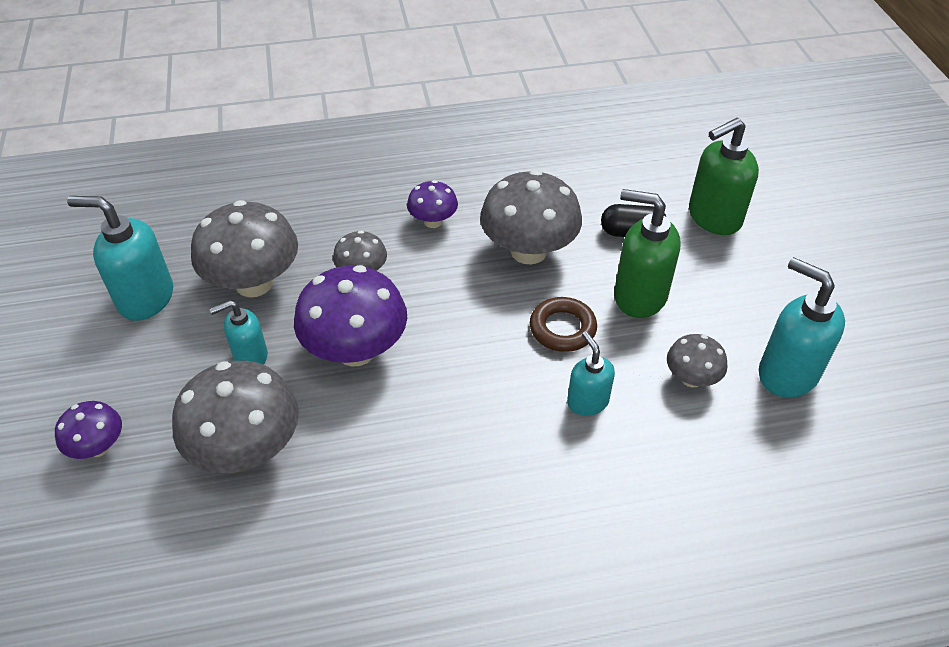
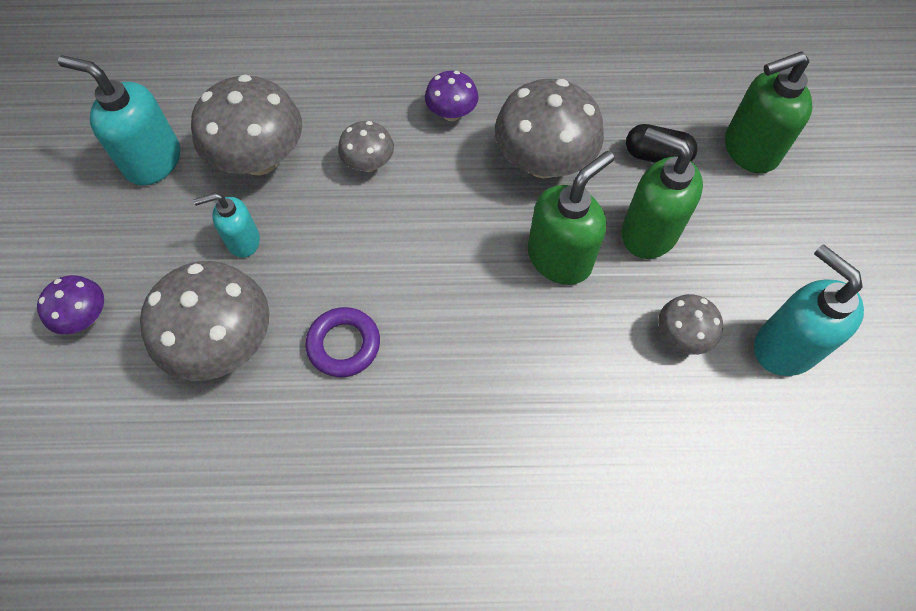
camera: 10 degrees right, 15 degrees up
(356, 350) = (347, 251): purple mushroom -> none
(369, 433) = (344, 345): none -> purple ring
(562, 328) = (560, 258): brown ring -> green soap dispenser
(587, 401) = (568, 345): turquoise soap dispenser -> none

